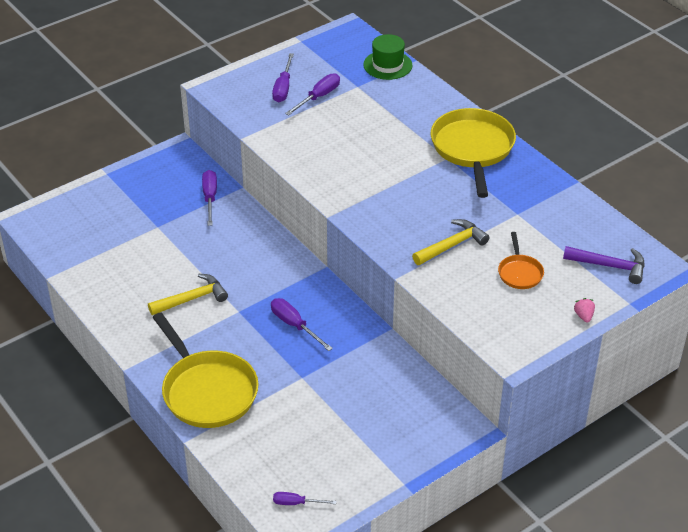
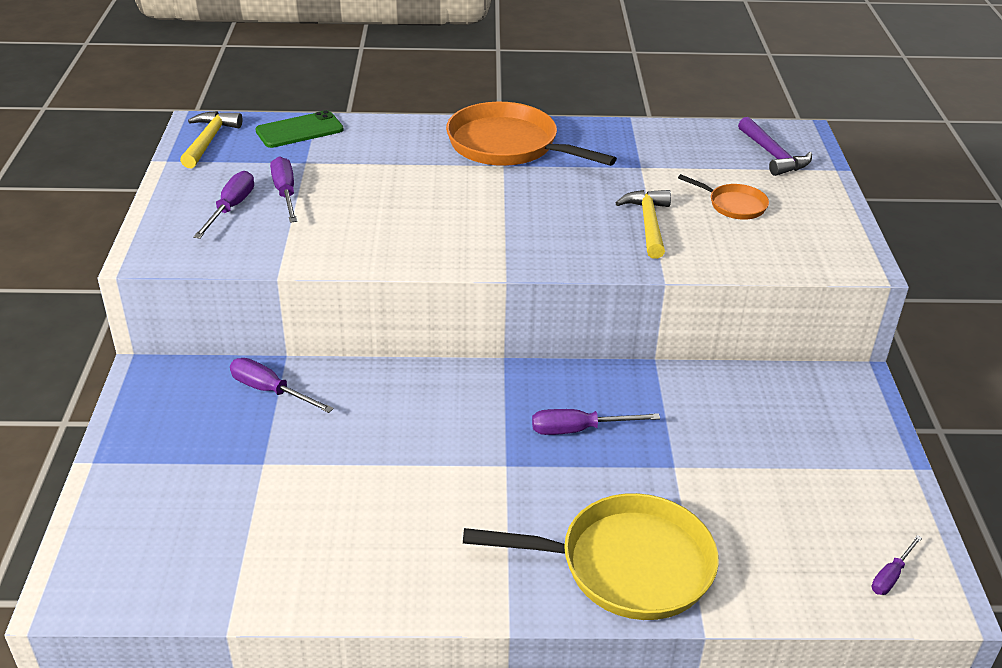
camera: 55 degrees left, 5 degrees down
(192, 299) = (439, 496): yellow hammer -> yellow hammer (209, 140)
(283, 88) = (231, 208): purple screwdriver -> purple screwdriver turned 120 degrees counterclockwise
(387, 65) = (299, 130): green hat -> green phone
(472, 149) = (508, 145): yellow pan -> orange pan
(583, 316) = (833, 200): pink strawberry -> none
(610, 266) = (773, 155): purple hammer -> purple hammer turned 105 degrees clockwise

